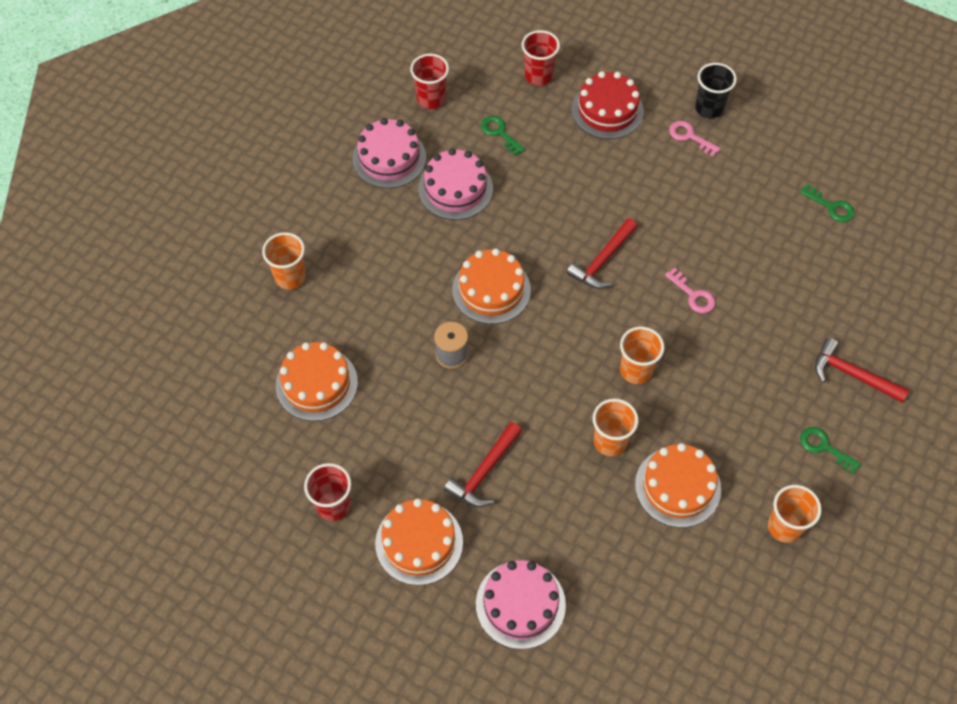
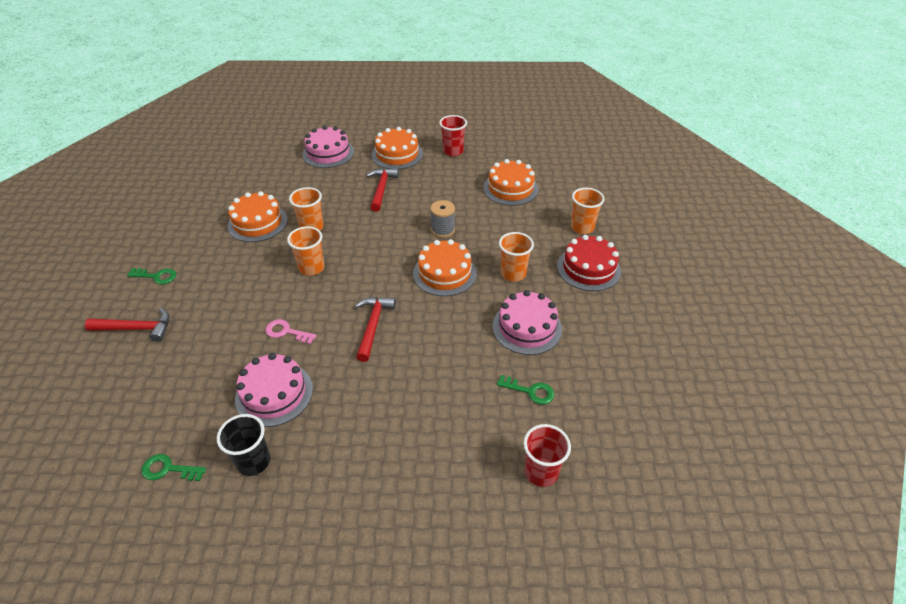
camera: 150 degrees right, 15 degrees down
(389, 158) = (598, 327): pink cake -> pink cake (274, 394)
(431, 99) = (616, 394): red cup -> none
(607, 110) = (446, 467): red cake -> red cake (588, 268)
(689, 137) = (345, 478): pink key -> none
(709, 108) = (337, 527): black cup -> black cup (253, 461)
(784, 527) = (180, 229): orange cup -> orange cup (513, 274)

